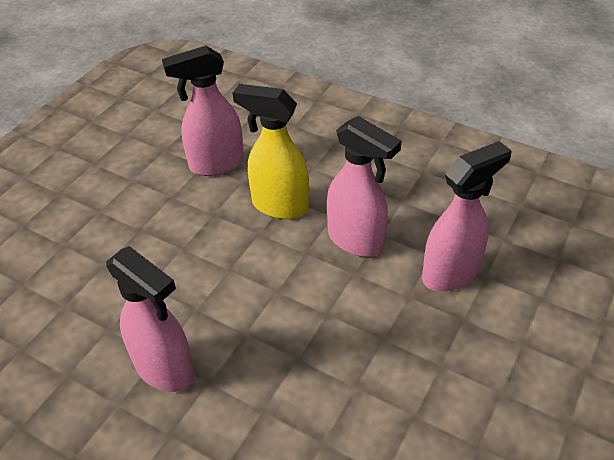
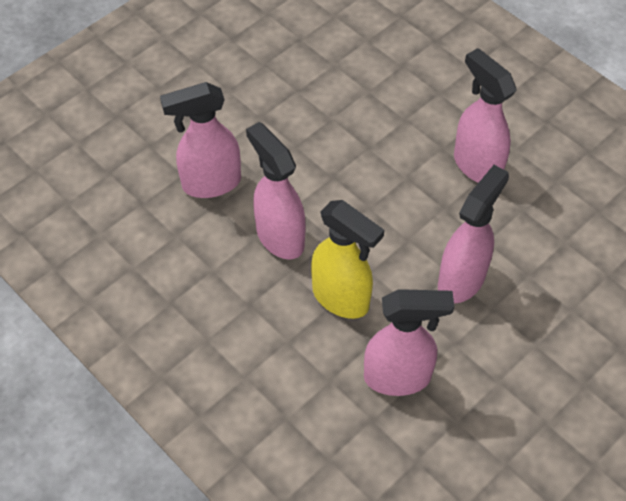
camera: 165 degrees left, 10 degrees up
(170, 245) = (462, 279): none -> pink spray bottle

